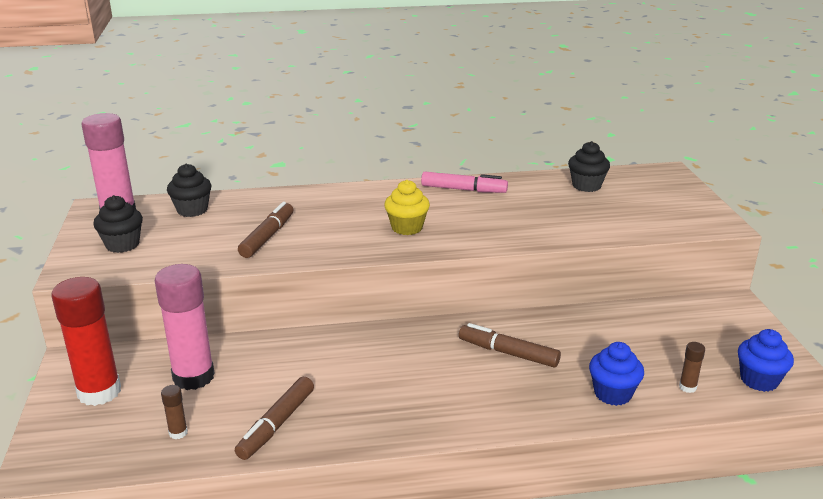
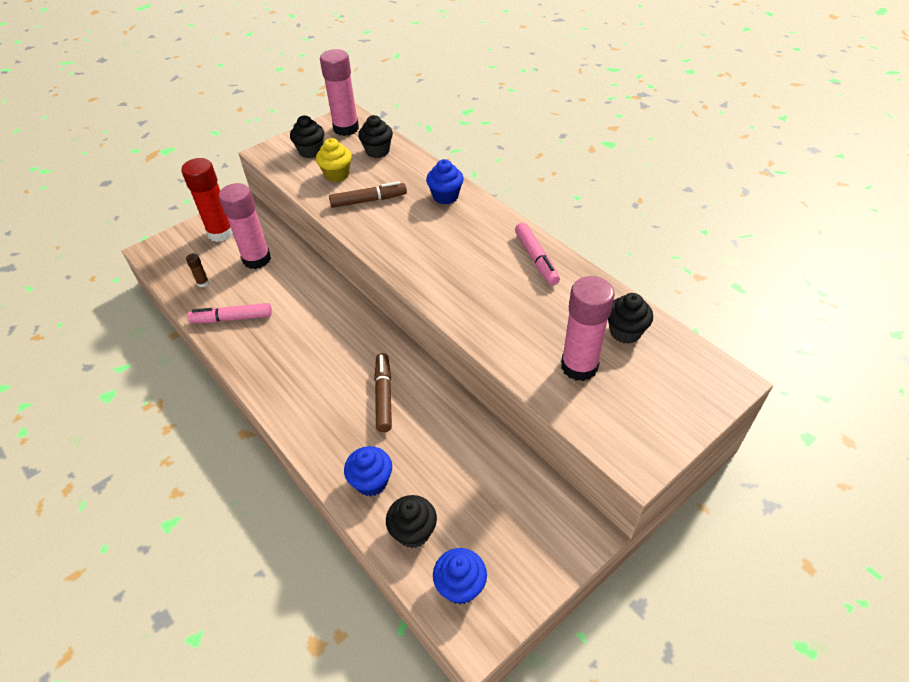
camera: 60 degrees right, 20 degrees up
(276, 425) = (232, 318): brown marker -> pink marker
(322, 200) = (445, 196): none -> blue cupcake
(407, 228) = (439, 258): yellow cupcake -> yellow cupcake (337, 174)
(607, 213) = (579, 366): none -> pink glue stick
(687, 387) = (413, 532): brown glue stick -> black cupcake

